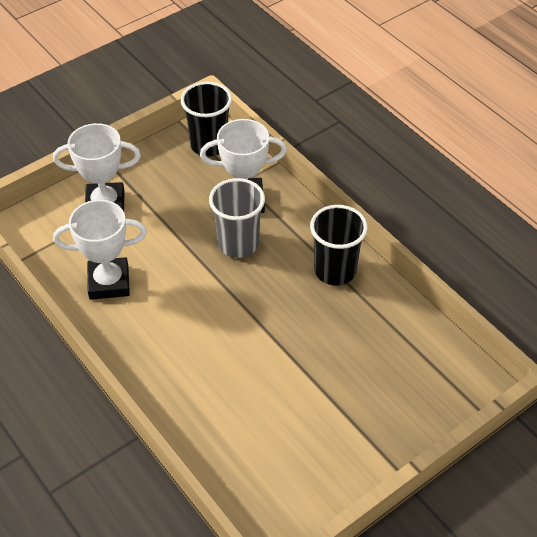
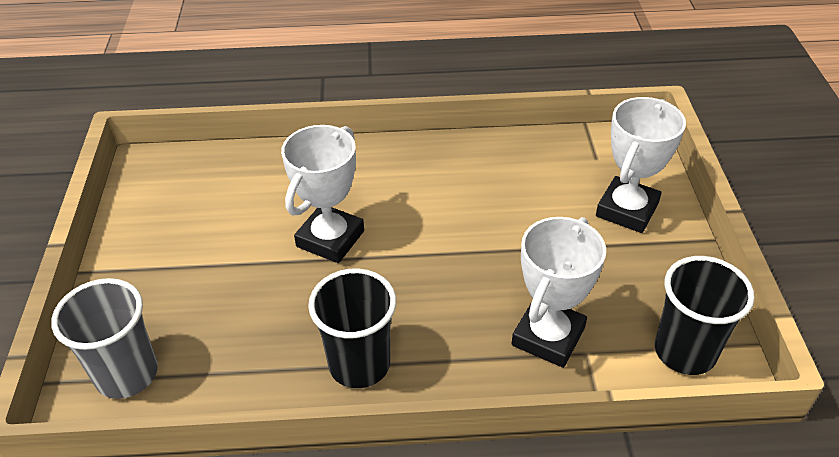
camera: 125 degrees right, 5 degrees down
(109, 282) = (506, 172): white trophy -> white trophy (330, 239)
(238, 244) = (478, 294): grey cup -> grey cup (127, 374)

